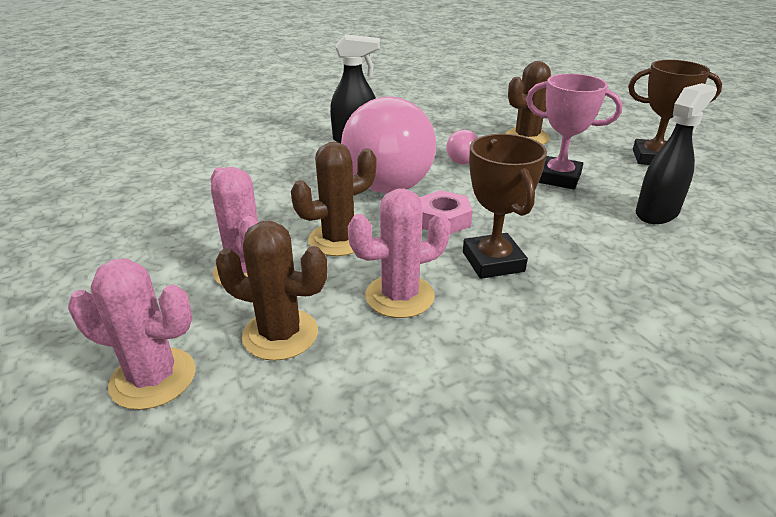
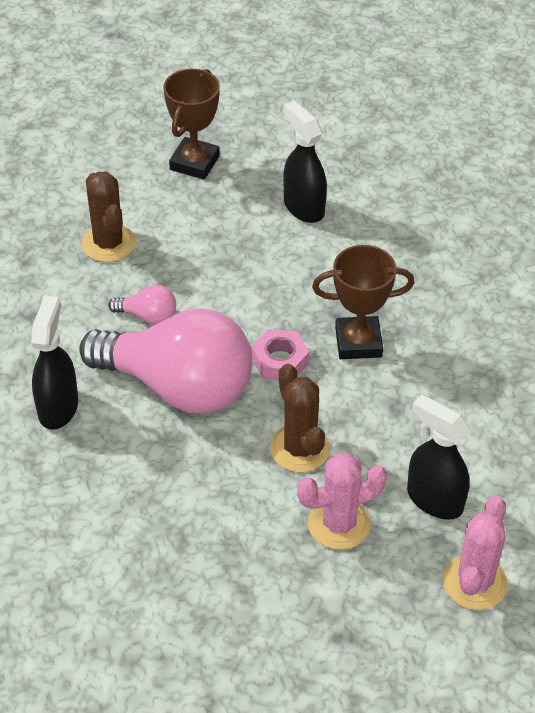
camera: 80 degrees left, 15 degrees up
(280, 334) = (434, 499): brown cactus -> black spray bottle
(399, 296) = (396, 415): pink cactus -> none
(558, 178) = (217, 250): pink trophy -> none

